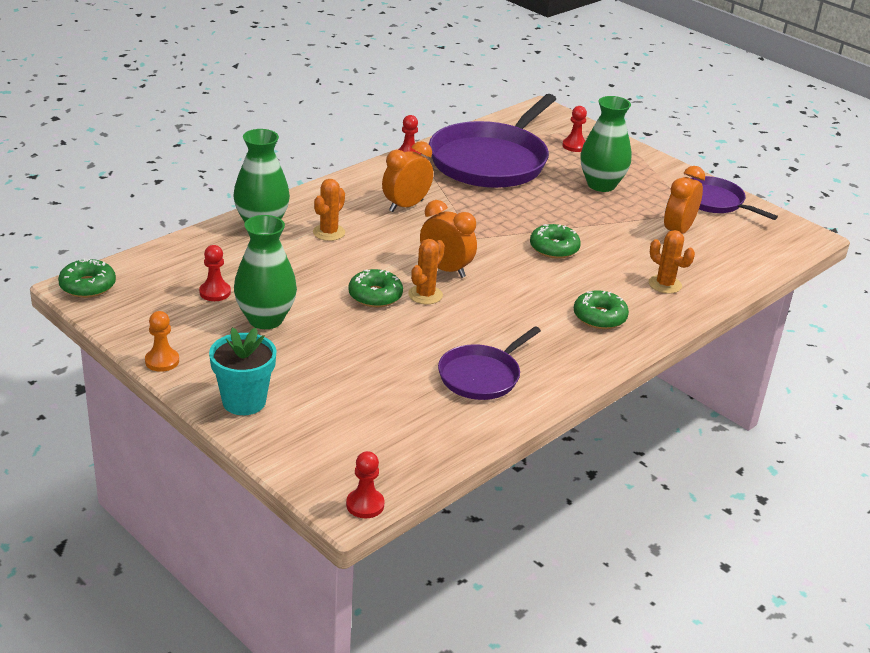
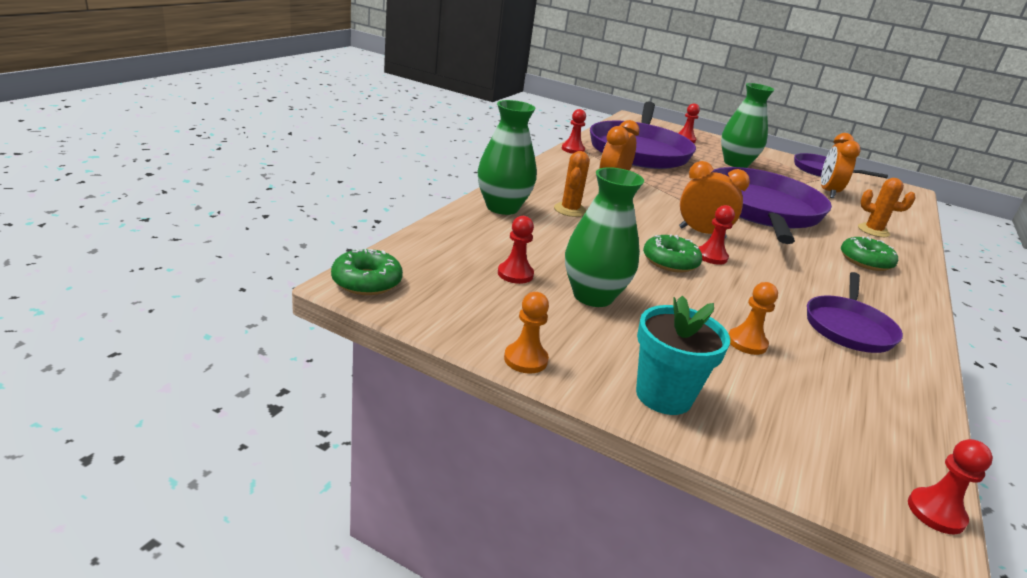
camera: 20 degrees left, 5 degrees down
(362, 374) = (747, 343): none -> orange pawn
(425, 295) = (711, 256): orange cactus -> red pawn
(554, 248) = (762, 210): green donut -> purple pan

